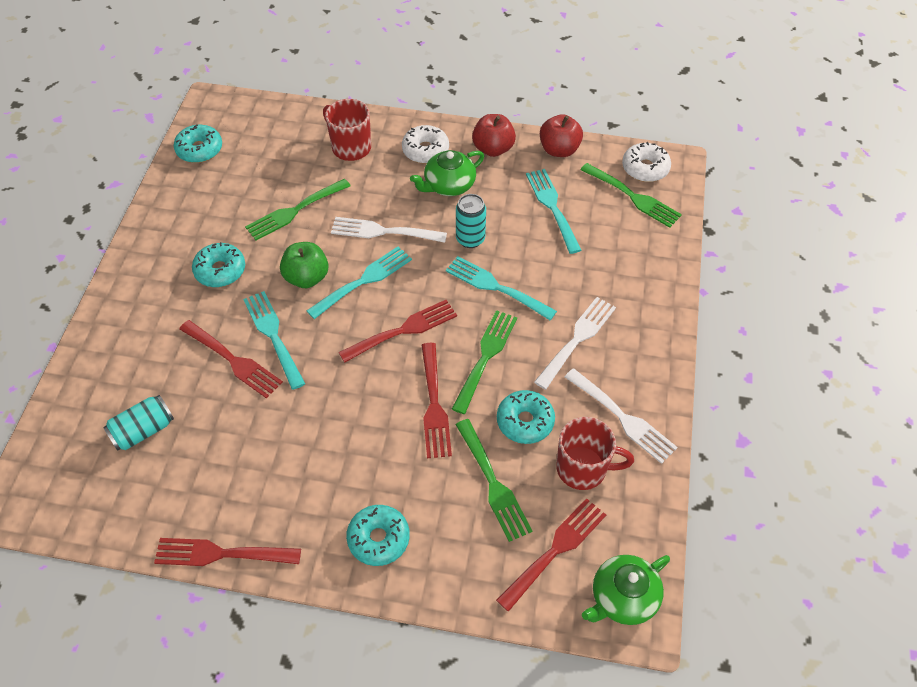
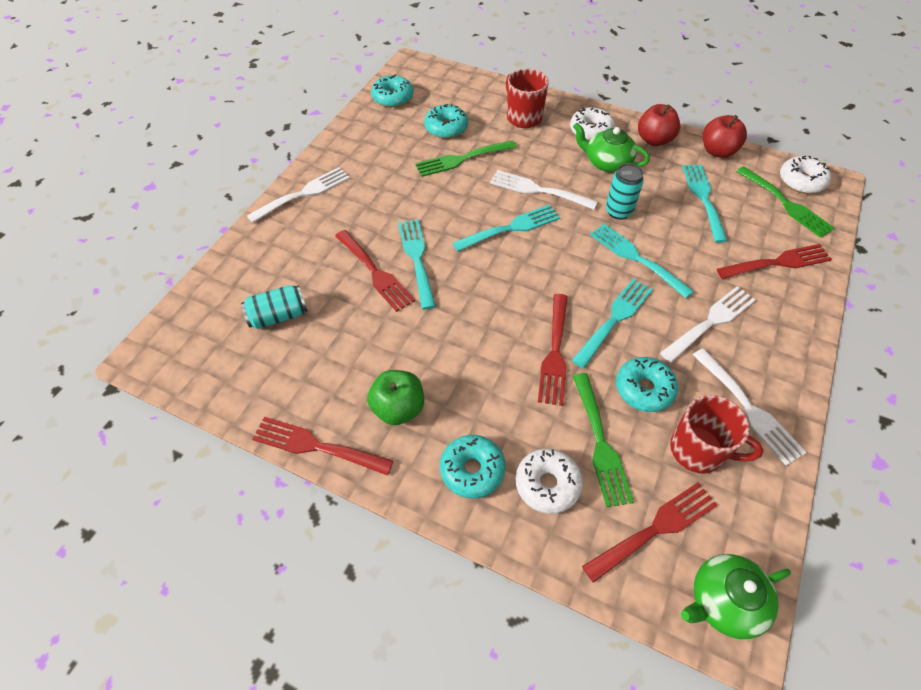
camera: 15 degrees right, 0 degrees up
(130, 287) = (304, 193): none -> white fork
(220, 270) = (384, 195): turquoise donut -> turquoise donut (446, 128)
(306, 277) = (459, 215): green apple -> green apple (398, 408)
(403, 330) = (539, 278): red fork -> red fork (778, 262)
(448, 185) = (607, 162): green teapot -> green teapot turned 45 degrees clockwise
(451, 534) = (547, 484): none -> white donut
(485, 357) = (614, 319): green fork -> turquoise fork

